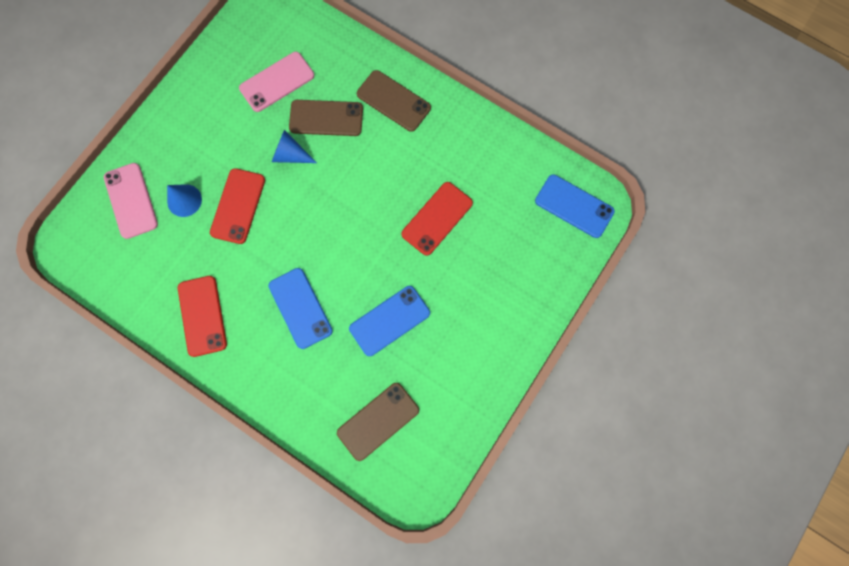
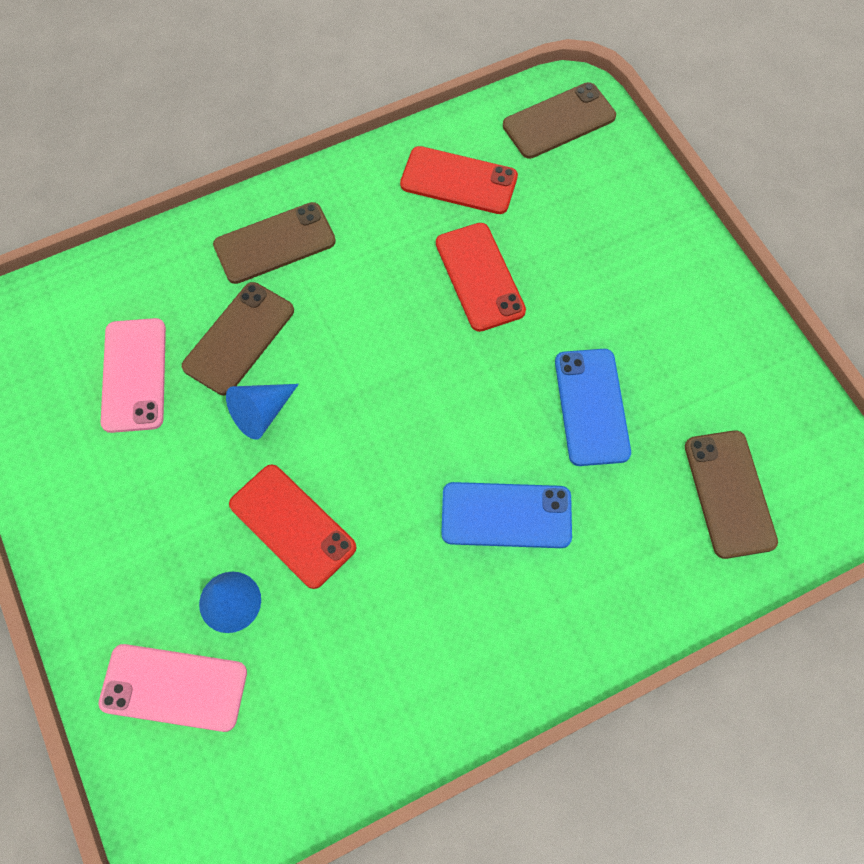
camera: 60 degrees left, 10 degrees down
(202, 316) = (436, 666): red phone -> red phone (458, 181)
(574, 206) = (559, 121): blue phone -> brown phone

